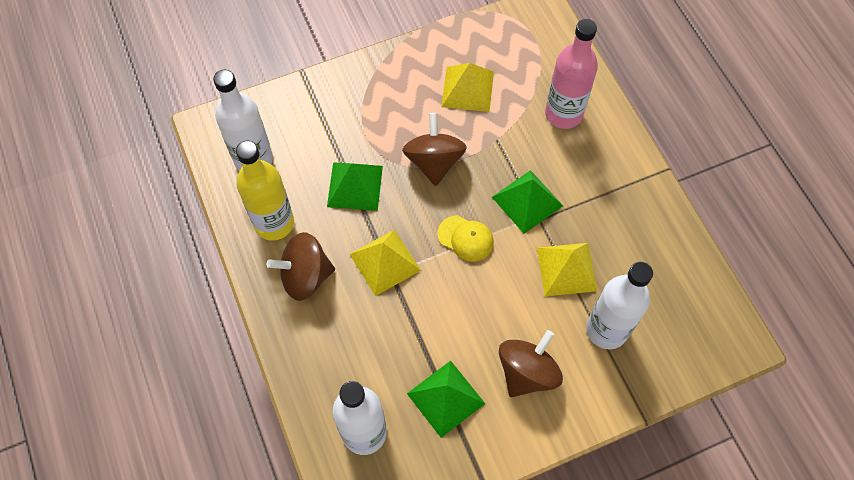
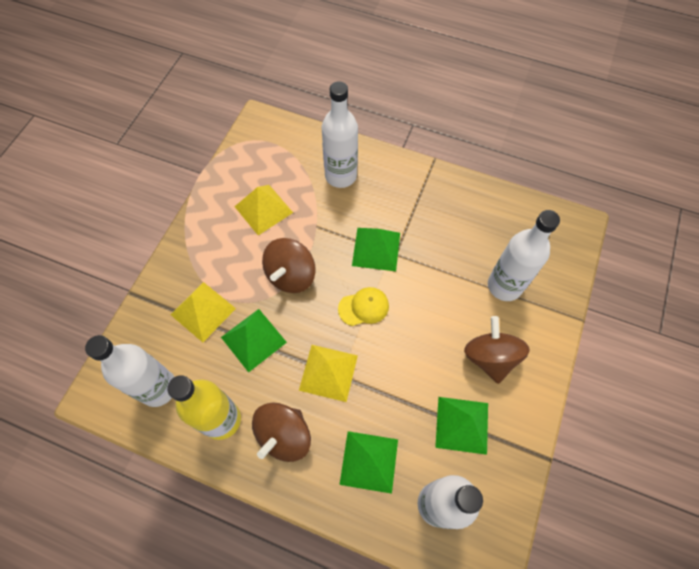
camera: 45 degrees left, 0 degrees up
(347, 354) = (369, 461): none -> green pyramid
(434, 162) = (291, 275): brown spinning top -> brown spinning top turned 105 degrees counterclockwise
(563, 114) = (340, 176): pink bottle -> white bottle
(566, 269) = (443, 270): yellow pyramid -> yellow pyramid (203, 311)

